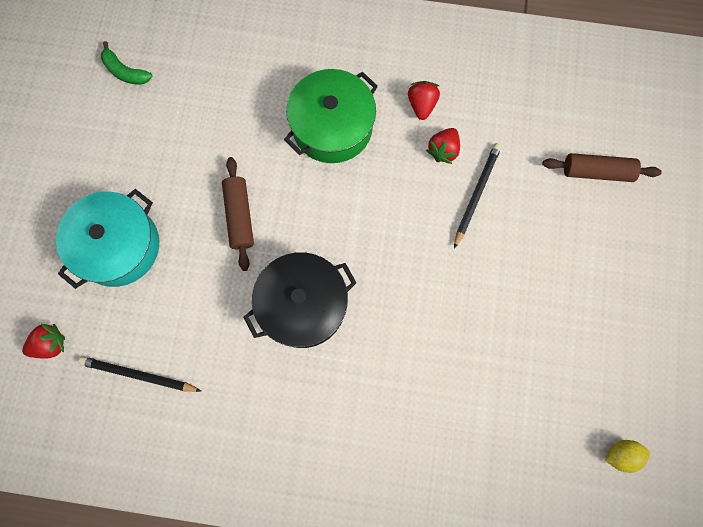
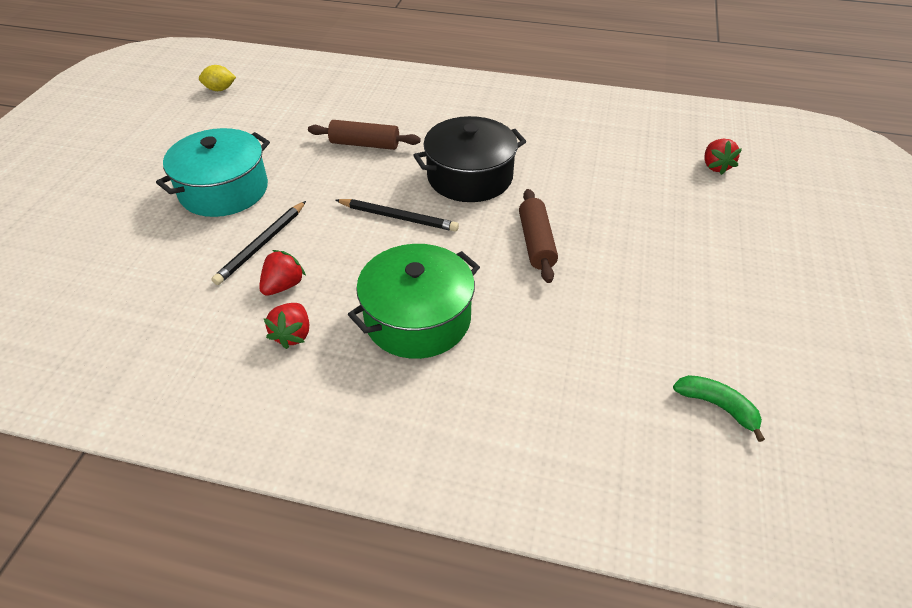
camera: 175 degrees left, 30 degrees down
(50, 344) = (715, 166): red strawberry -> red strawberry turned 75 degrees counterclockwise
(118, 246) = (669, 227): turquoise pot -> turquoise pot (224, 190)
(139, 375) = (624, 145): black pencil -> black pencil (398, 217)
(597, 172) = (113, 255): brown rolling pin -> brown rolling pin (365, 144)

